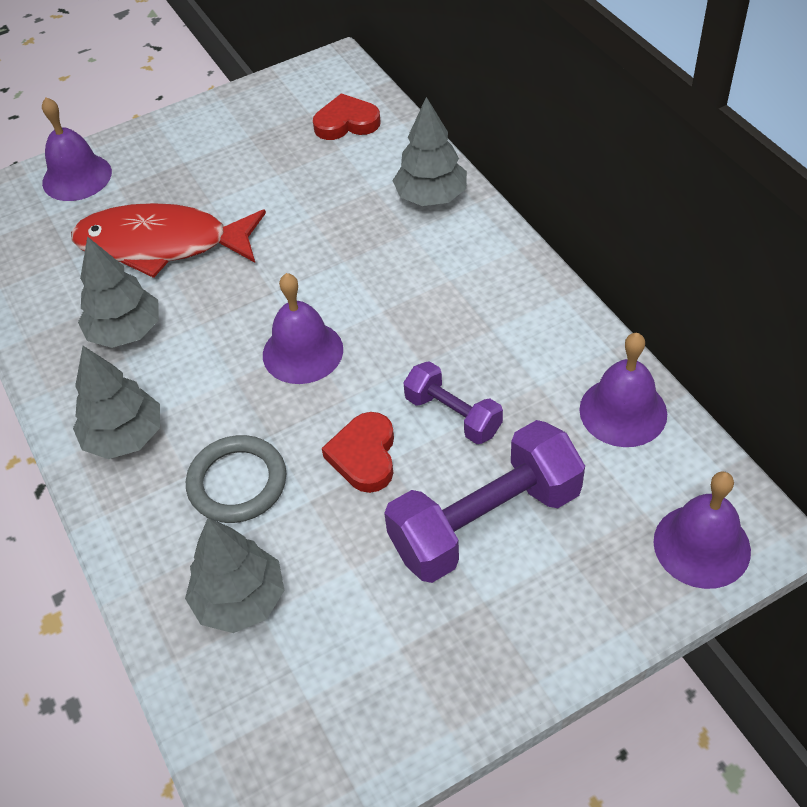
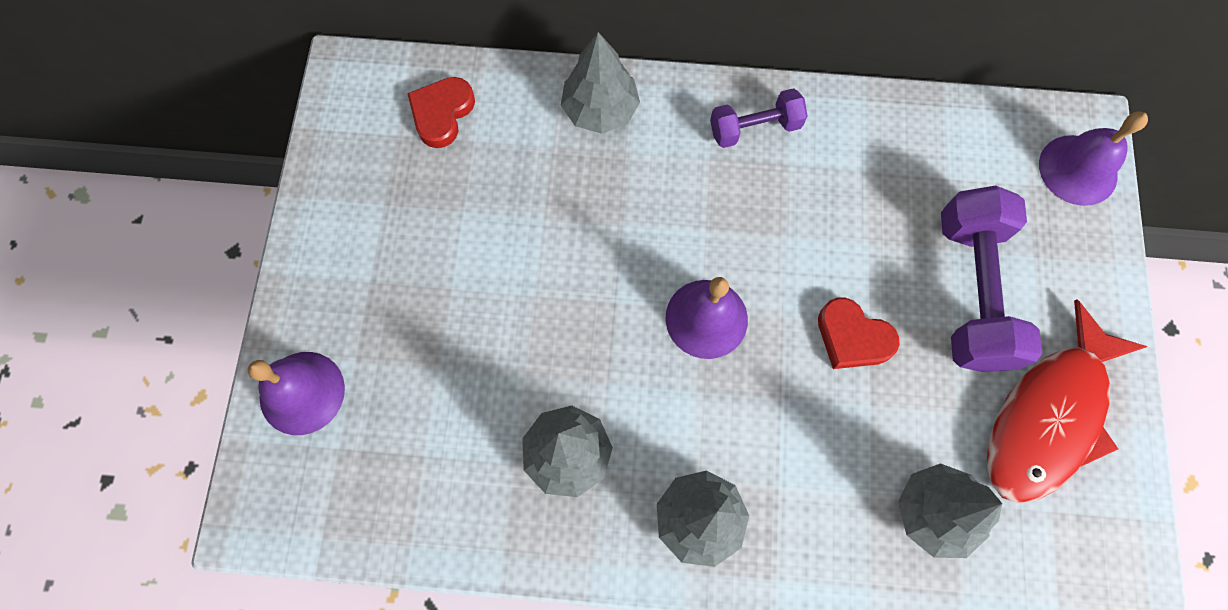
camera: 60 degrees left, 20 degrees up
(162, 244) = (474, 362): red fish -> red fish (1048, 416)
(237, 482) = (815, 451): grey ring -> none
(453, 415) = (856, 248): purple dumbbell -> purple dumbbell (754, 128)
(623, 411) = (932, 134): purple bell -> none

